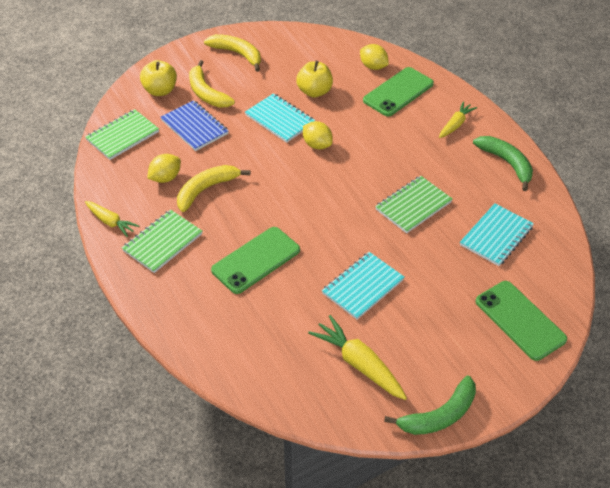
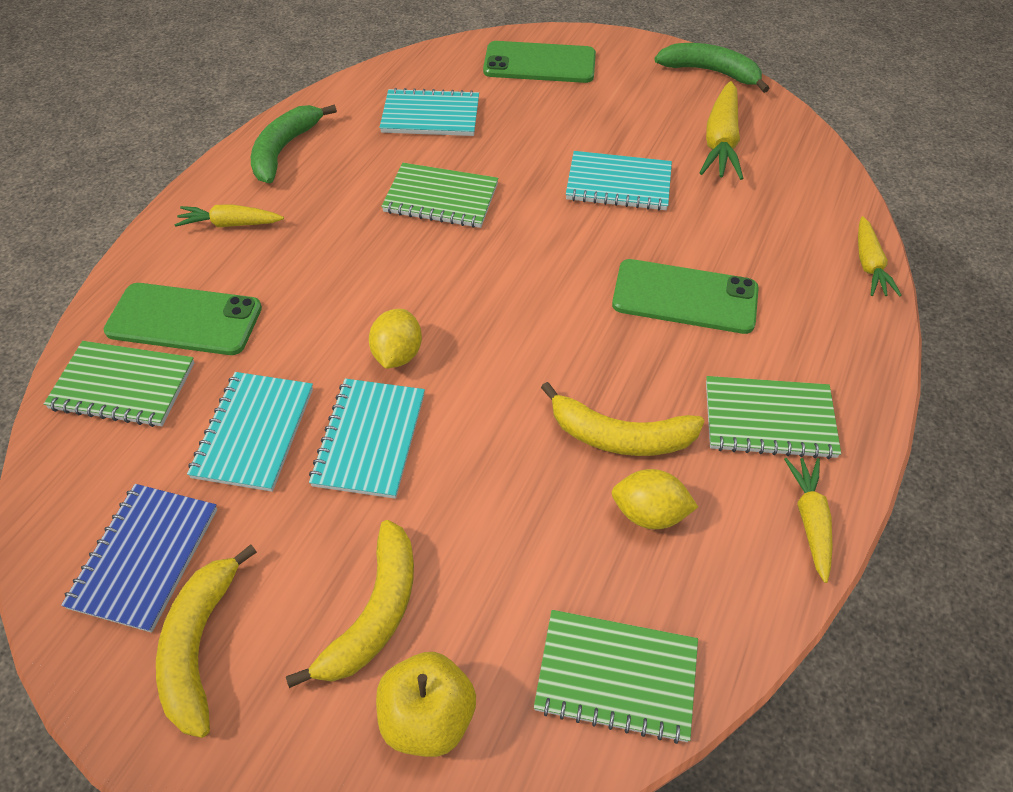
camera: 125 degrees left, 5 degrees up
(194, 127) = (490, 561): blue notebook -> blue notebook (145, 557)
(200, 356) = (869, 265): none -> yellow carrot
(314, 92) = (254, 432): yellow apple -> turquoise notebook
(373, 67) = (123, 386): yellow lemon -> green notebook
(520, 320) = (539, 63): green phone -> green phone turned 75 degrees clockwise

